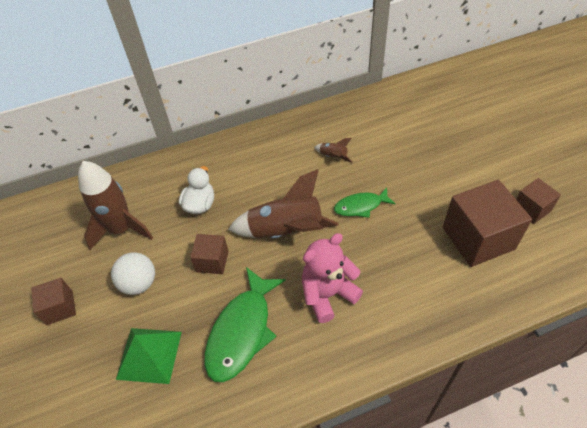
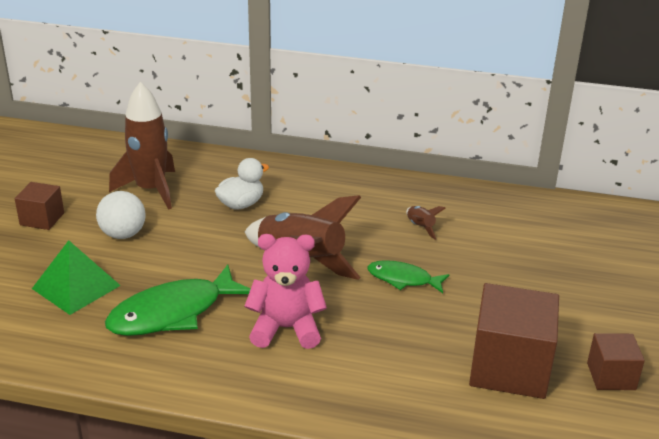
camera: 30 degrees right, 20 degrees down
(212, 261) = (204, 250): brown cube -> none

